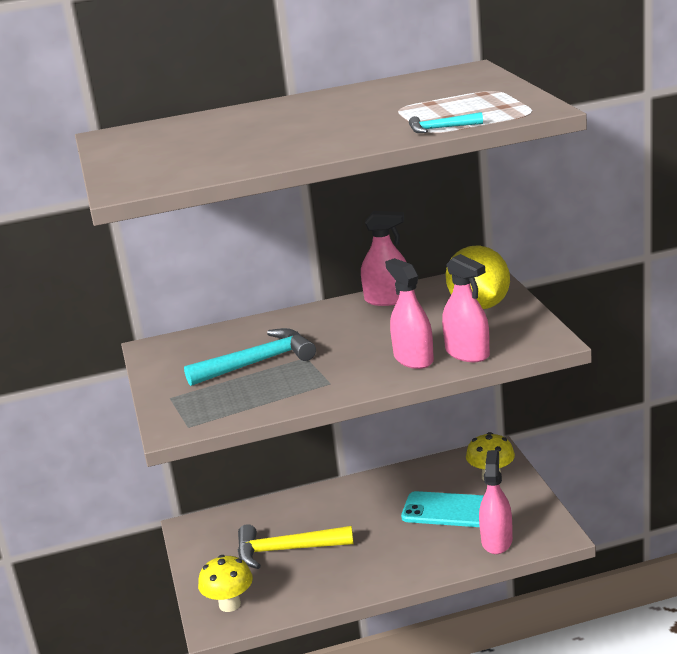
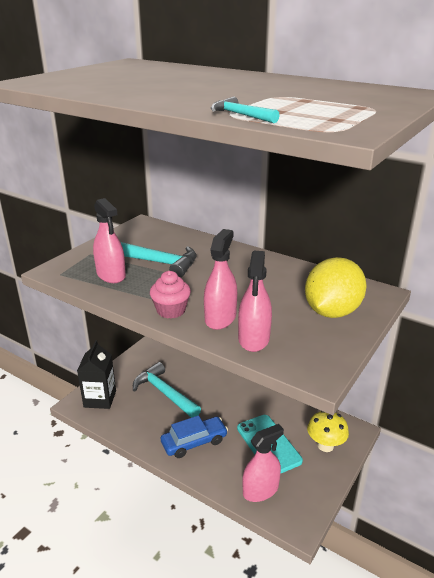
camera: 45 degrees right, 5 degrees up
(230, 604) = (100, 399): yellow mushroom -> black carton
(287, 550) = (164, 393): yellow hammer -> turquoise hammer
(364, 380) = (171, 310): none -> pink cupcake
(387, 299) = (291, 270): pink spray bottle -> pink spray bottle (111, 275)
(387, 558) = (194, 442): none -> blue car

